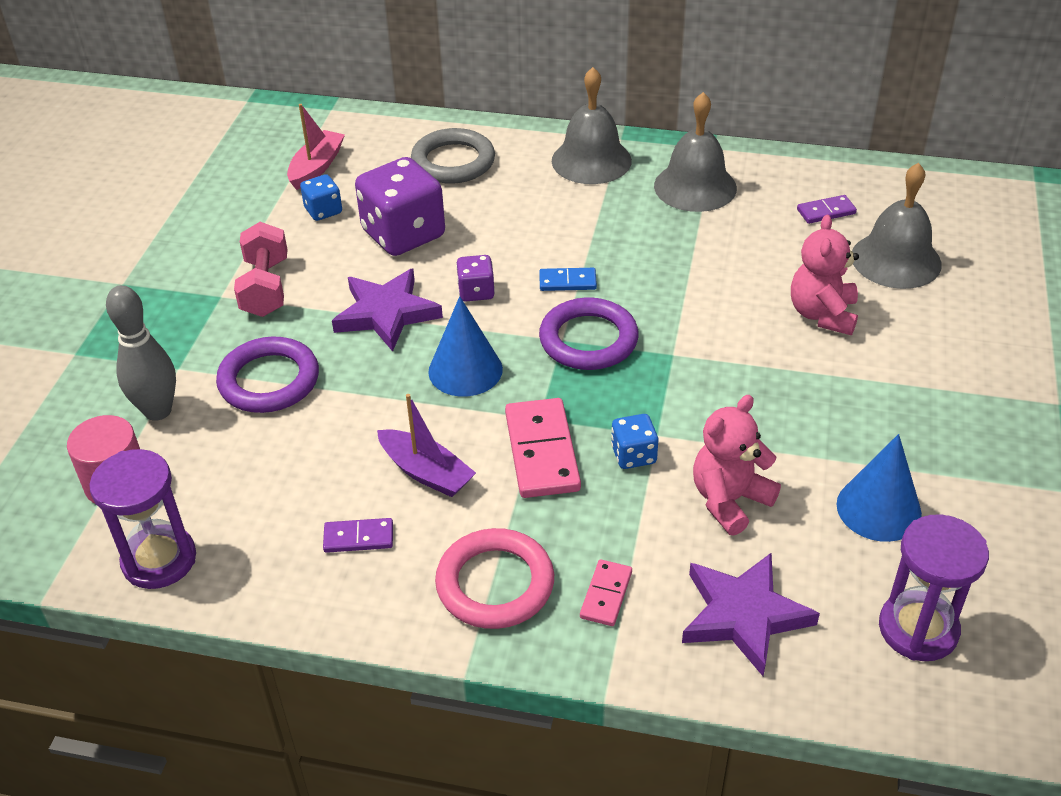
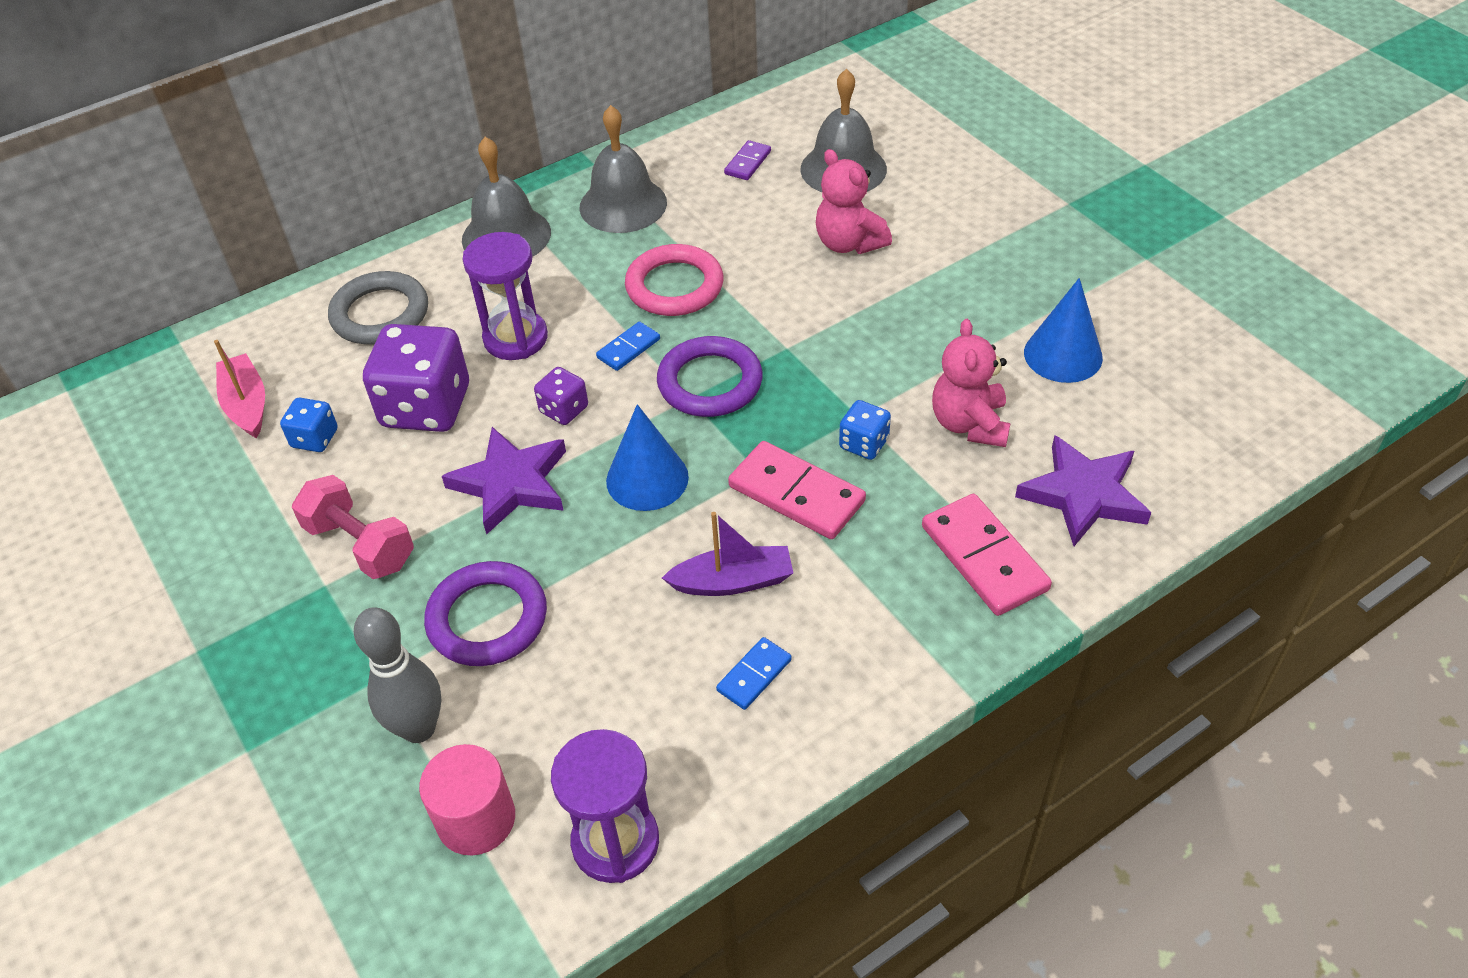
camera: 45 degrees left, 5 degrees up
(358, 538) = (754, 675): purple domino -> blue domino
(495, 584) = (902, 617): pink ring -> pink ring (674, 286)
(606, 595) = (984, 558): pink domino -> pink domino, size x1.85
(918, 629) = (1185, 415): purple hourglass -> purple hourglass (515, 338)

